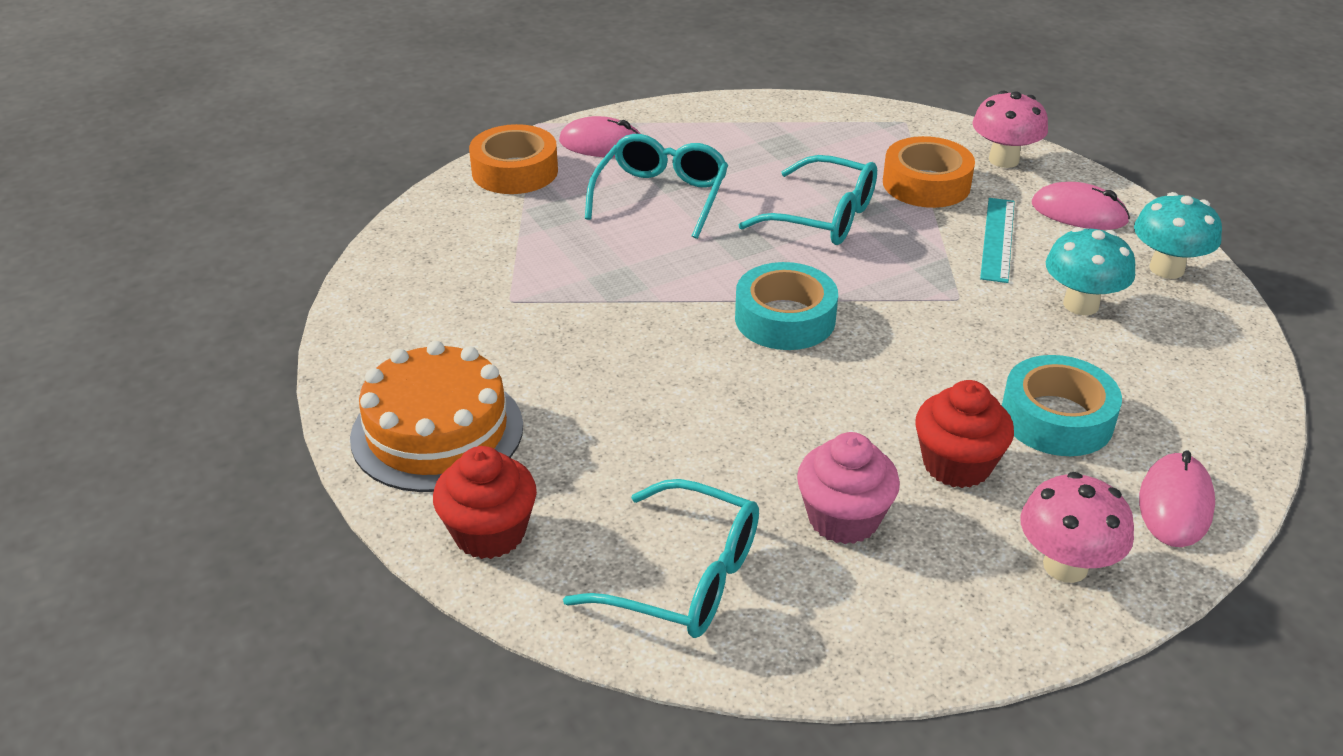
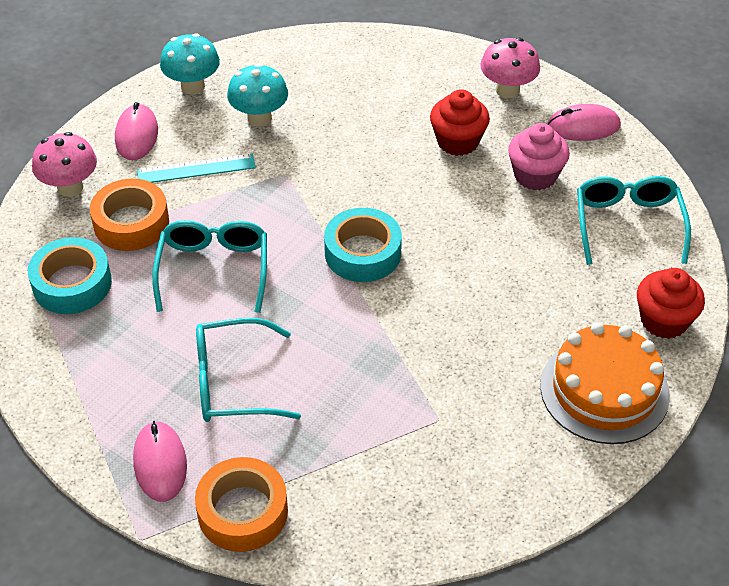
camera: 115 degrees left, 10 degrees up
(1056, 418) = (388, 110): turquoise tape -> turquoise tape (72, 284)
(1175, 504) = (432, 59): pink mouse -> pink mouse (583, 127)

